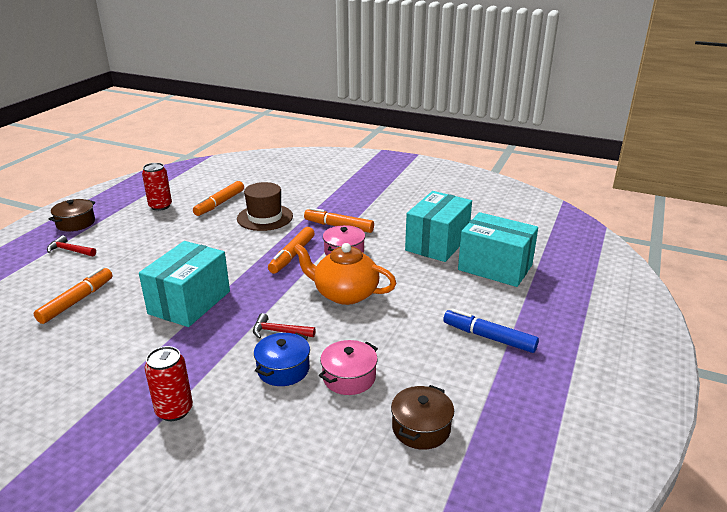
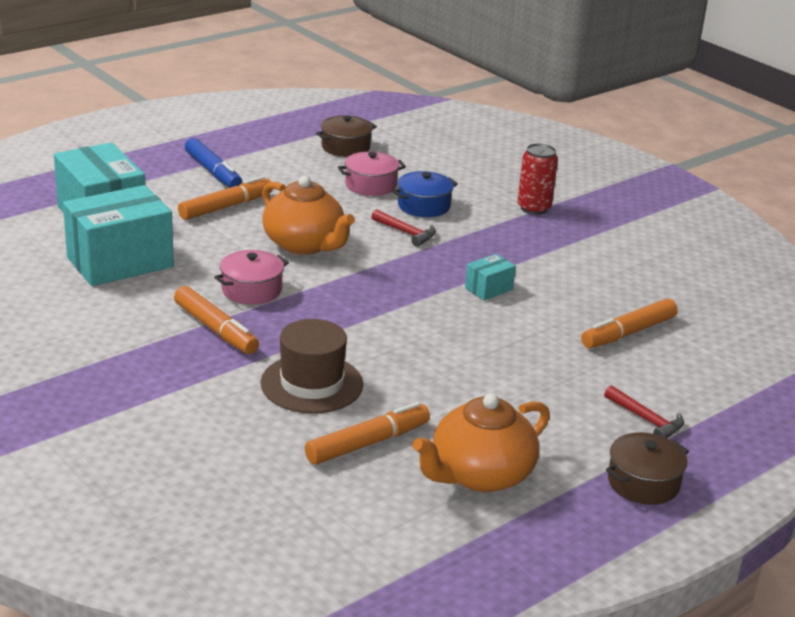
camera: 155 degrees left, 0 degrees up
(160, 206) = (480, 475): red can -> orange teapot
(189, 302) = (488, 289): turquoise box -> turquoise box, size x0.45
(292, 255) = (324, 307): orange marker -> orange marker (226, 207)

